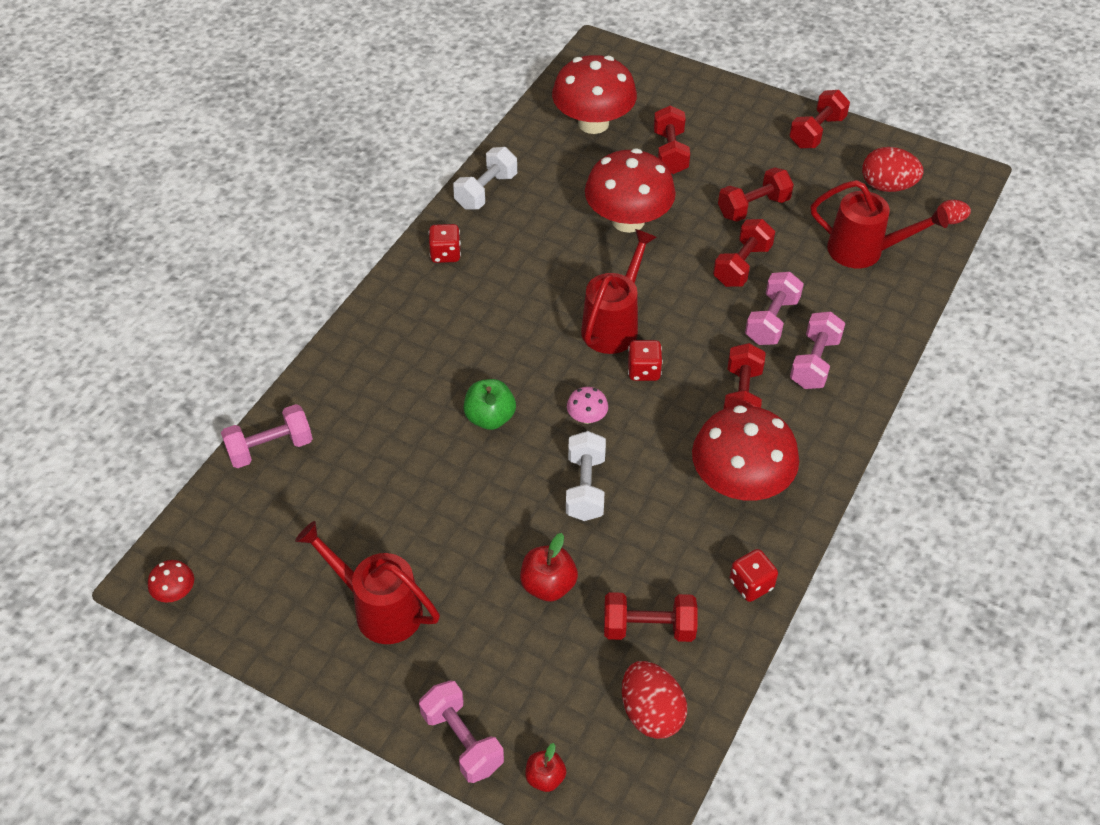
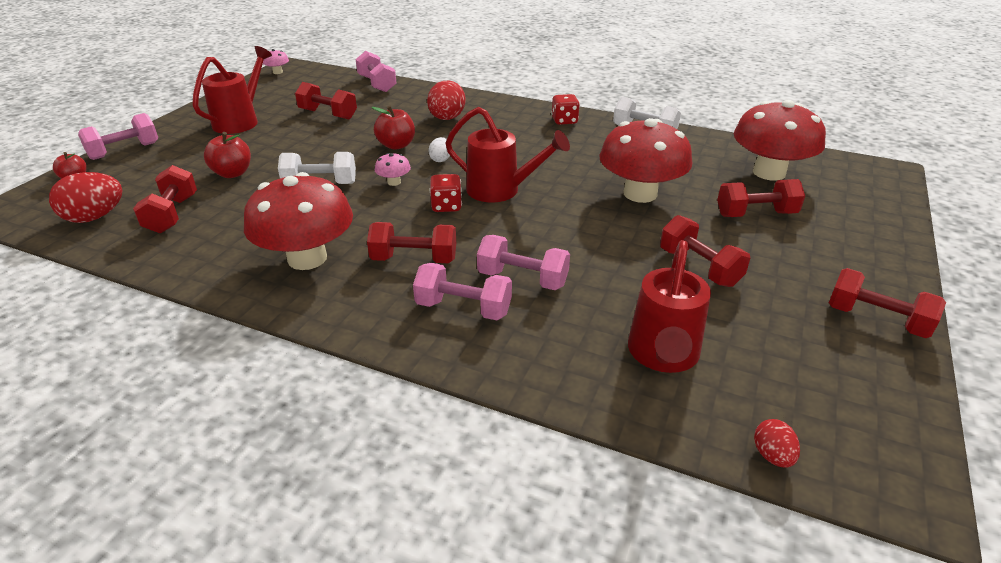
camera: 85 degrees right, 15 degrees down
(175, 592) = (277, 72): red mushroom -> pink mushroom
(490, 418) = (396, 145): green apple -> red apple
(534, 374) = (440, 159): none -> white egg
(742, 265) = (601, 260): red dumbbell -> red dumbbell (328, 114)
(751, 584) = (189, 264): red dice -> none
(887, 186) = (808, 385): red egg -> red egg (446, 118)

